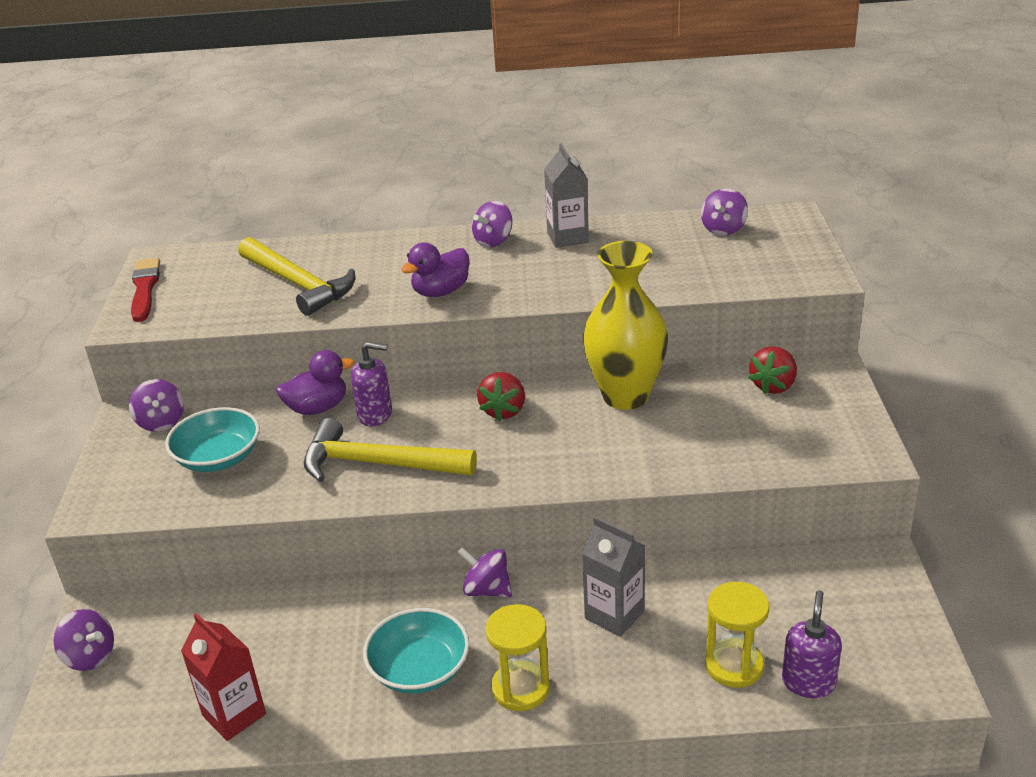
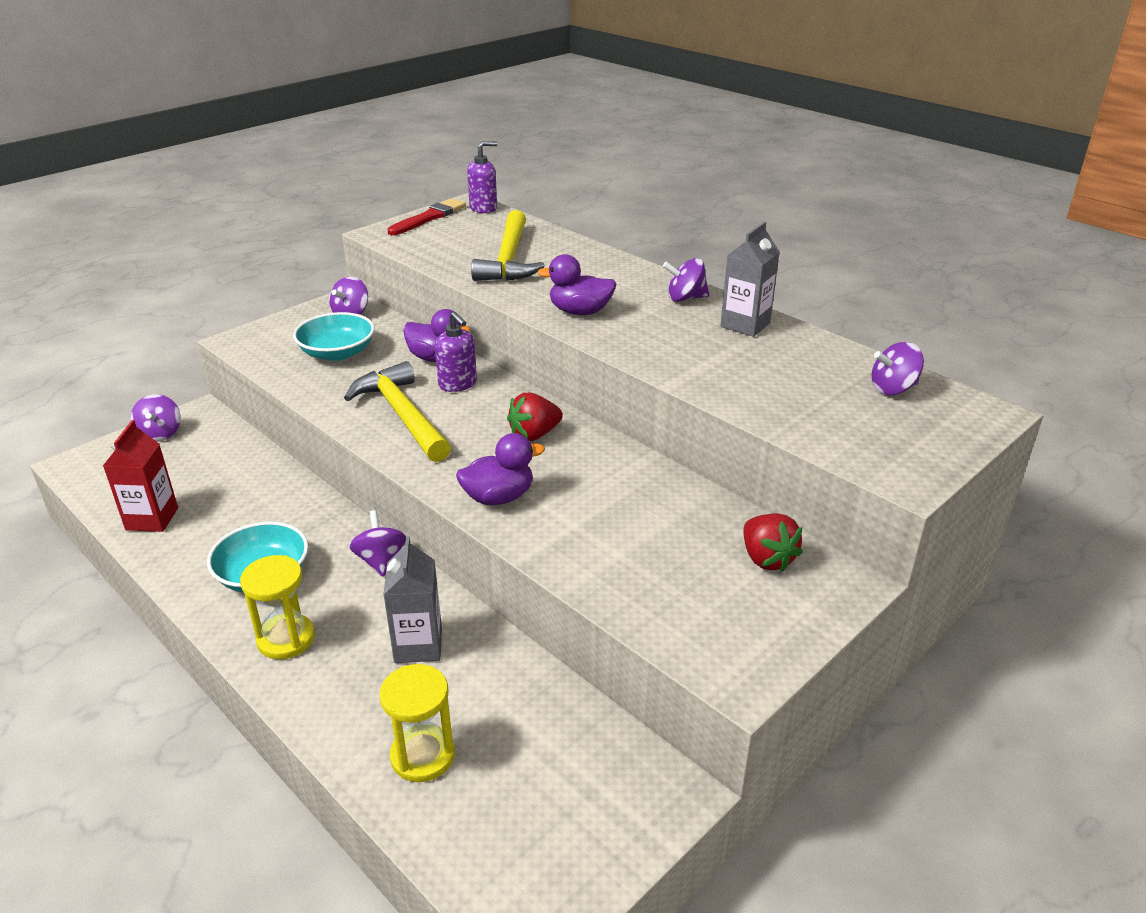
camera: 45 degrees right, 0 degrees up
(561, 465) = (499, 497): none -> purple duck
(625, 396) = (634, 483): yellow vase -> none
(773, 386) = (766, 559): red strawberry -> red strawberry turned 105 degrees counterclockwise
(808, 682) = (446, 822): purple soap dispenser -> purple soap dispenser (483, 208)

